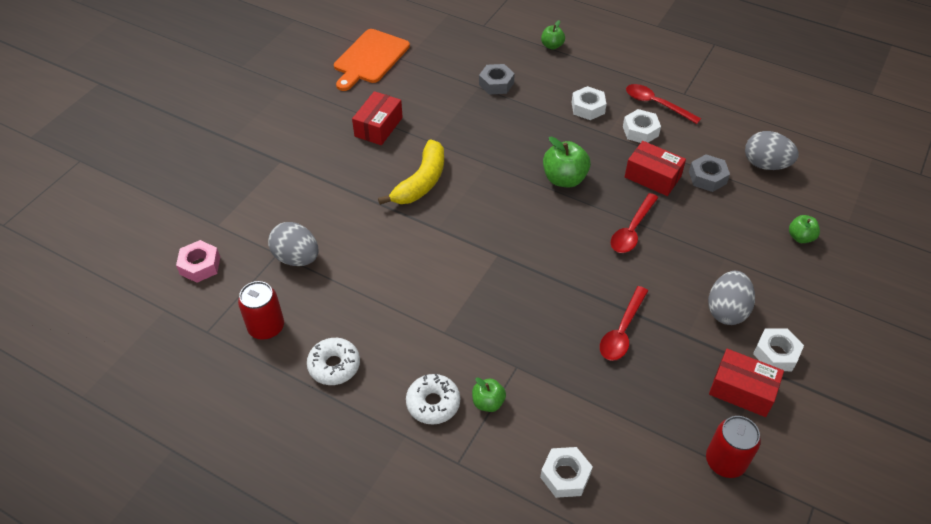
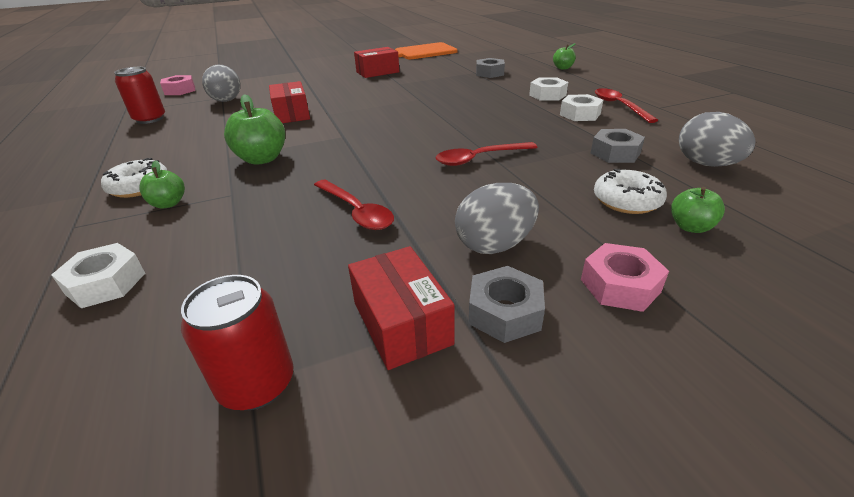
camera: 40 degrees right, 15 degrees down
(334, 366) = (138, 145): white donut -> white donut (626, 201)
(421, 182) = (359, 95): yellow banana -> none
(564, 179) = (465, 119): green apple -> green apple (262, 159)
(622, 331) = (356, 211): red spoon -> red spoon turned 105 degrees counterclockwise
(652, 177) = (552, 138): red box -> red box (291, 114)
(775, 354) = (504, 312): white nut -> grey nut
(805, 304) = (620, 285): none -> pink nut

